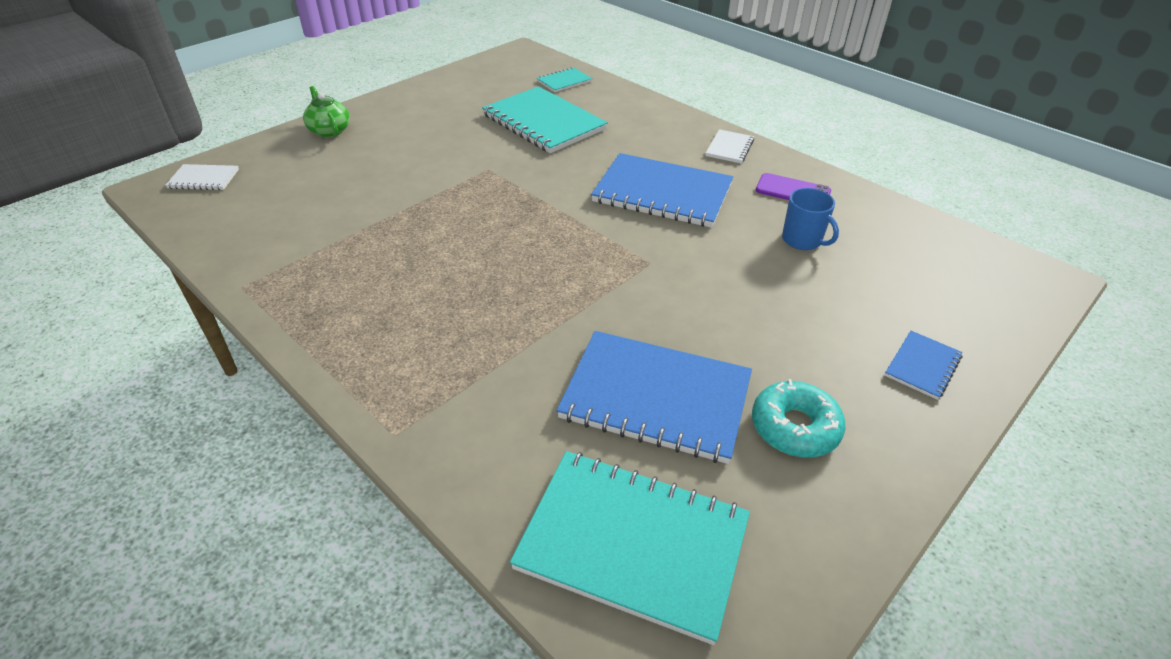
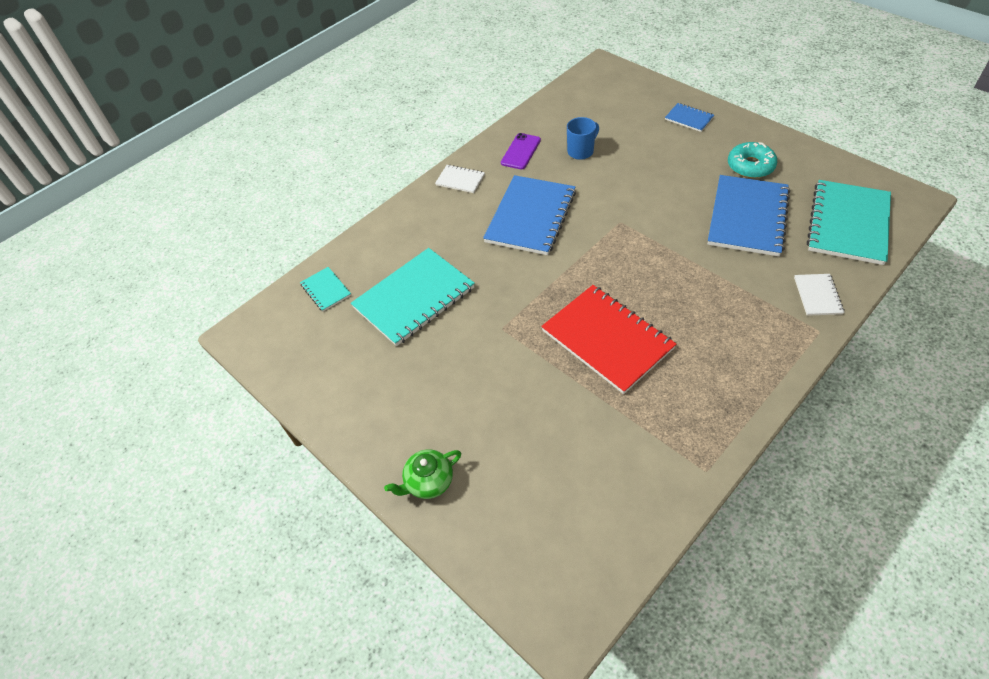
camera: 85 degrees left, 10 degrees up
(204, 179) = (539, 579): white notebook -> white notebook (817, 295)
(449, 235) = (607, 339): none -> red notebook

